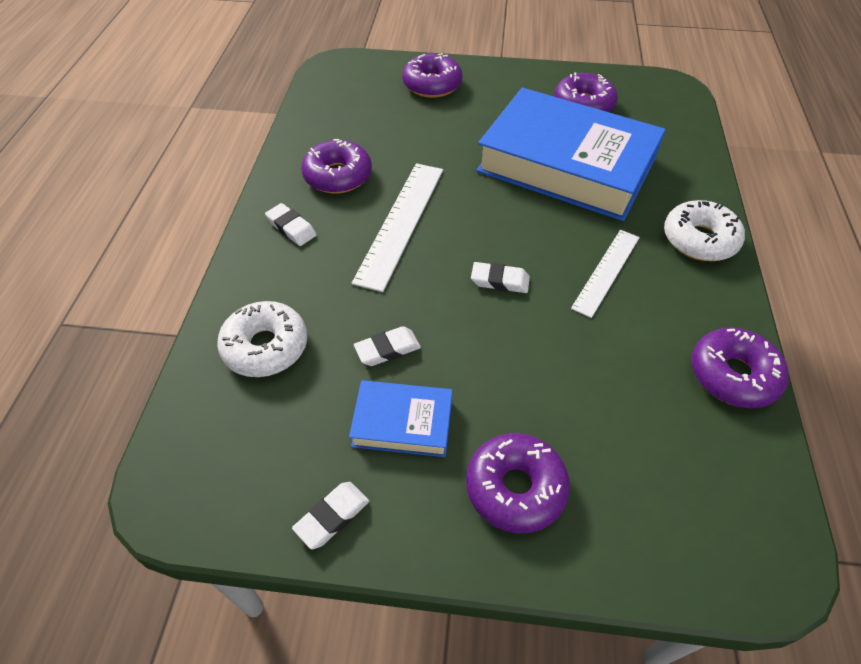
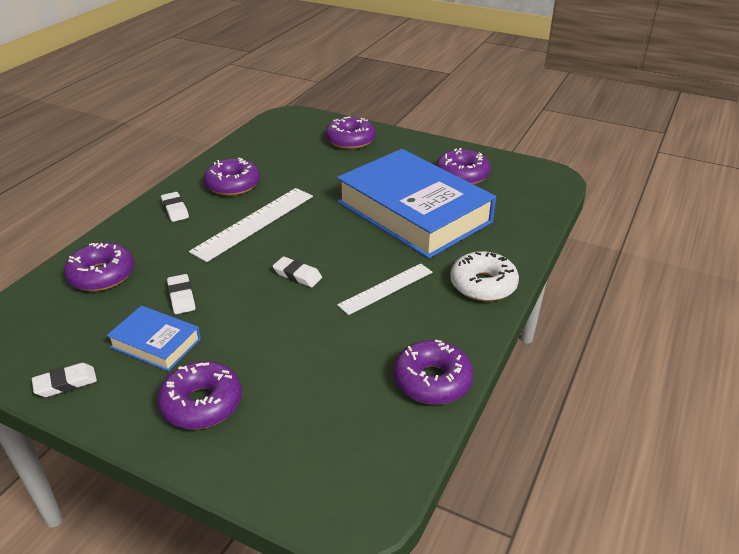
camera: 20 degrees right, 15 degrees down
(265, 347) = (102, 275): white donut -> purple donut
(387, 349) = (181, 297): white eraser -> white eraser turned 75 degrees clockwise

